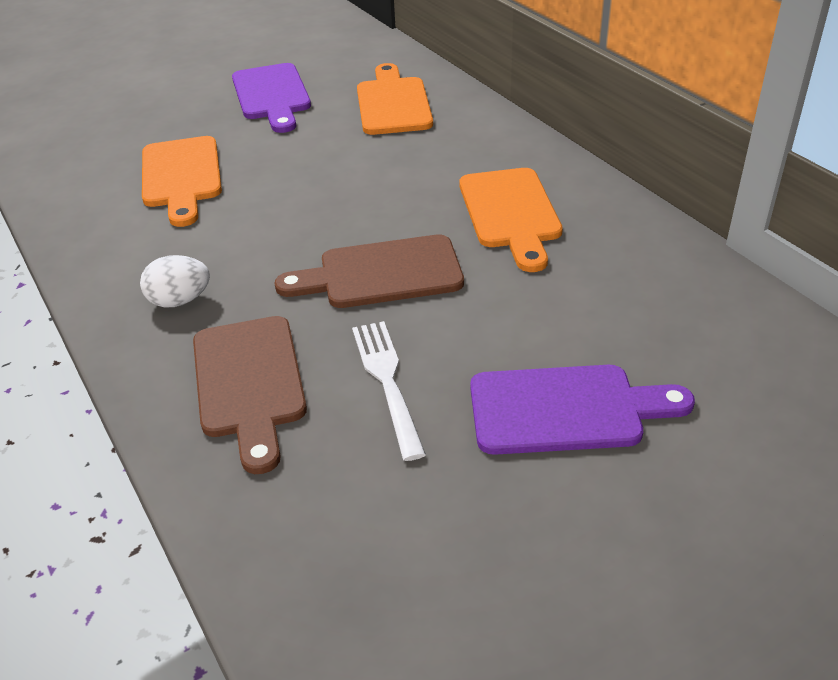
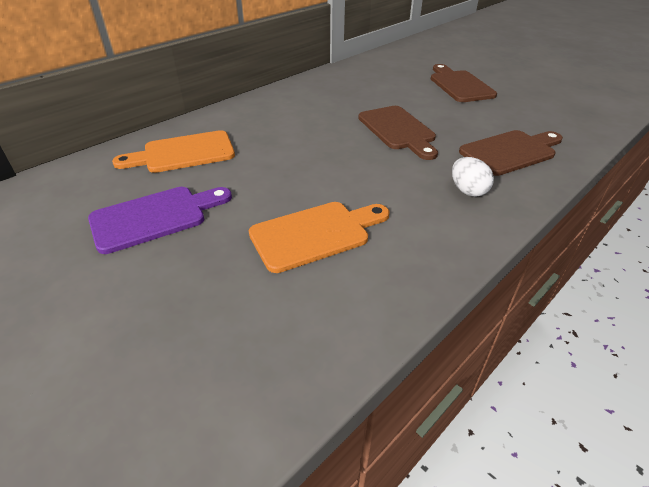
camera: 105 degrees left, 0 degrees up
(387, 381) = (476, 119): white fork -> none
(511, 213) = (324, 103): orange cutting board -> none
(565, 409) = (459, 85): purple cutting board -> brown cutting board

